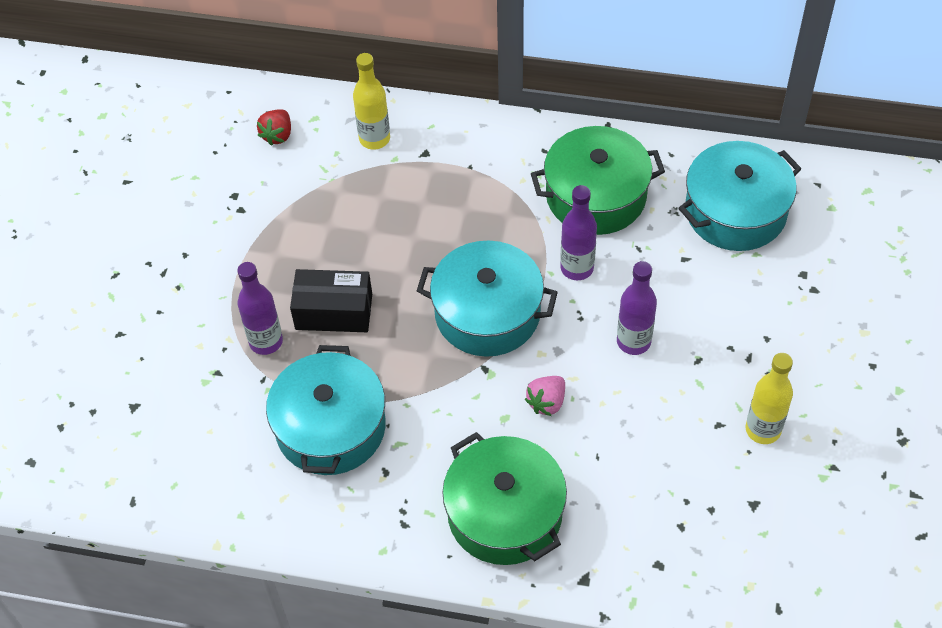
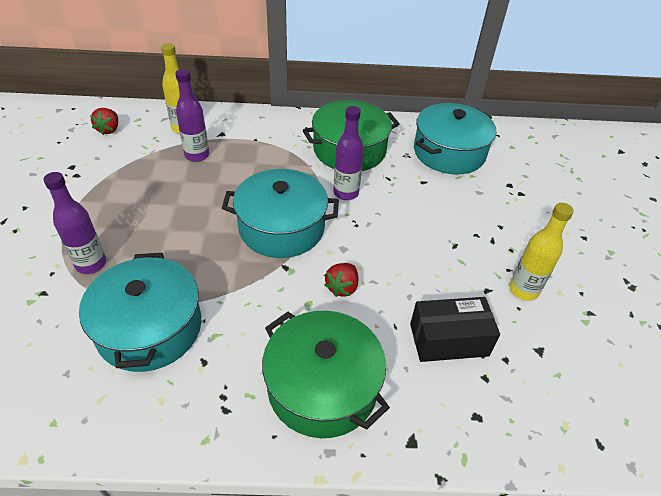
camera: 15 degrees left, 10 degrees down
(334, 311) = (152, 237): black box -> black box (449, 340)
(546, 402) = (342, 287): pink strawberry -> red strawberry
(633, 342) = (401, 237): purple bottle -> purple bottle (197, 155)

